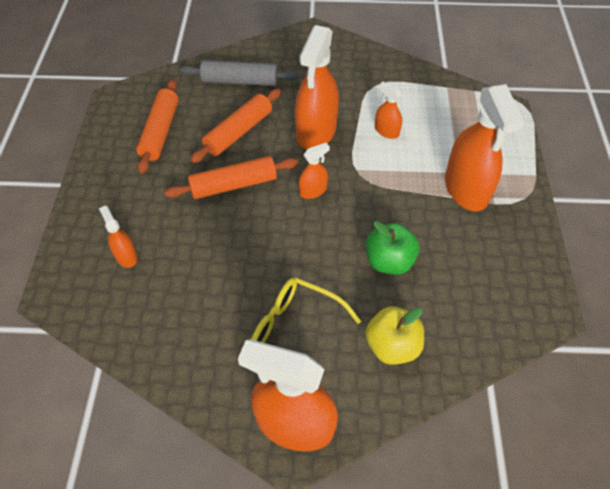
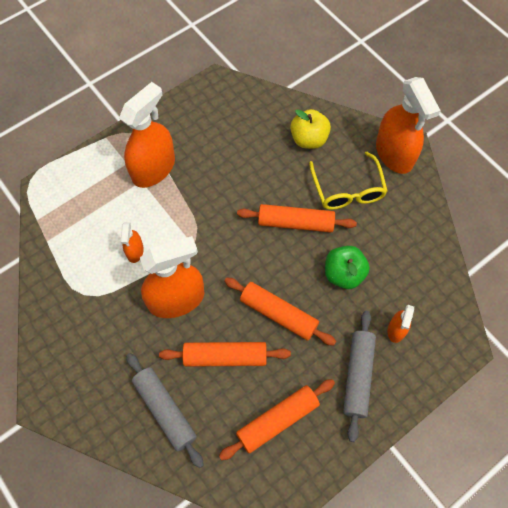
camera: 130 degrees left, 10 degrees up
(128, 200) = (358, 376): none -> grey rolling pin
(303, 258) = (295, 223): none -> orange rolling pin
(313, 191) = (237, 258): orange spray bottle -> none
(389, 261) = (254, 175): green apple -> green apple (343, 274)

